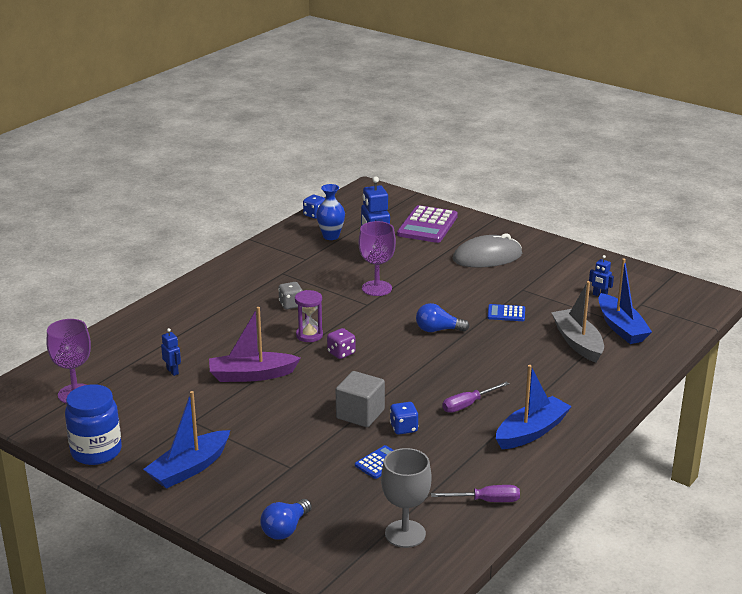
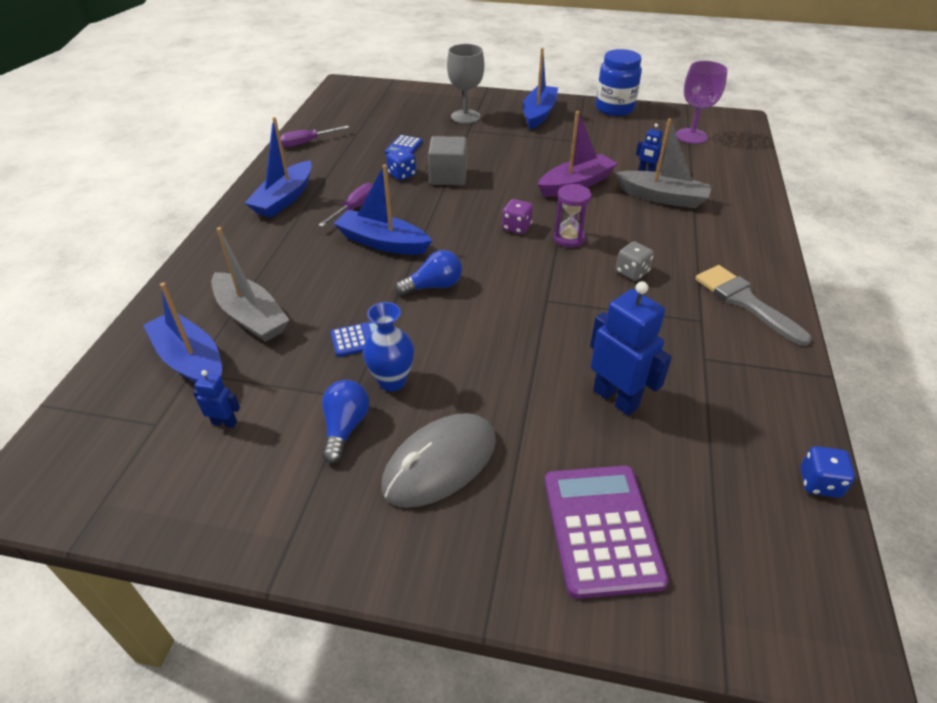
camera: 155 degrees right, 15 degrees up
(195, 346) = (662, 197): none -> grey boat
(242, 274) = (745, 301): none -> grey brush
(285, 529) = (438, 100): blue light bulb -> blue light bulb (345, 427)
(331, 236) = (727, 427): blue vase -> blue vase (392, 381)
(377, 288) = (557, 331): purple goblet -> none
(405, 534) = (357, 114): grey goblet -> grey goblet (465, 117)
(458, 369) = (382, 242): none -> blue boat

